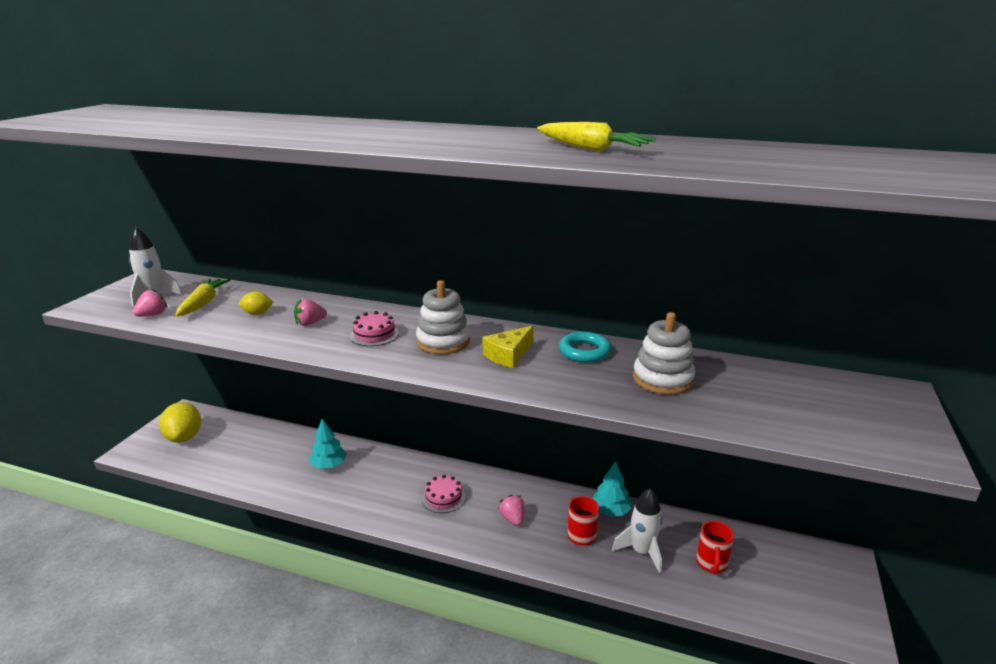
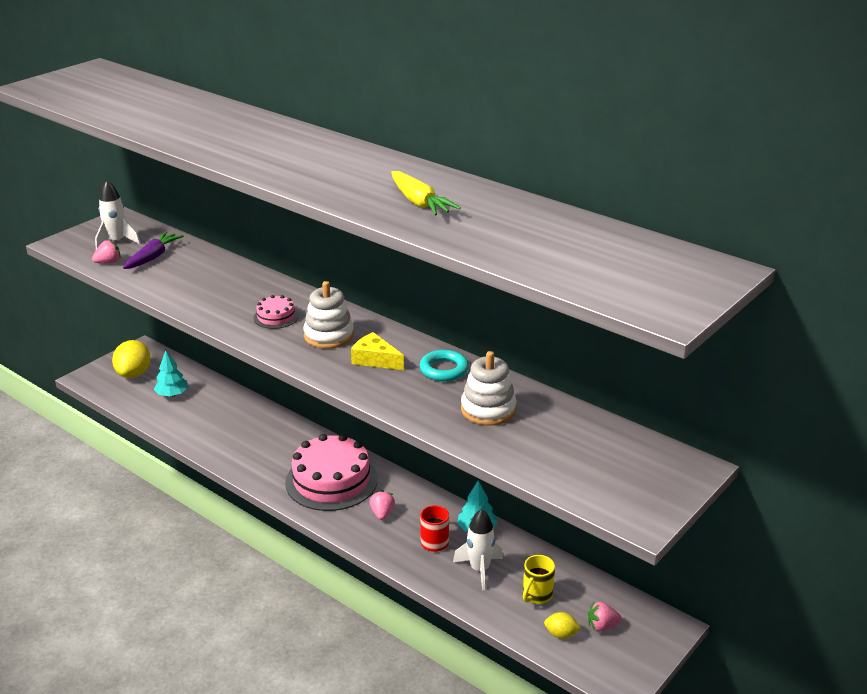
camera: 20 degrees right, 5 degrees up
(203, 303) = (153, 257): yellow carrot -> purple carrot
(257, 313) = (192, 276): yellow lemon -> yellow lemon (561, 634)
(310, 323) = (229, 295): pink strawberry -> pink strawberry (602, 626)
(329, 465) = (246, 428): turquoise tree -> turquoise tree (172, 394)
(443, 498) = (331, 480): pink cake -> pink cake, size x2.18
(508, 355) = (375, 359): yellow cheese -> yellow cheese turned 60 degrees clockwise
(711, 564) = (536, 595): red mug -> yellow mug

